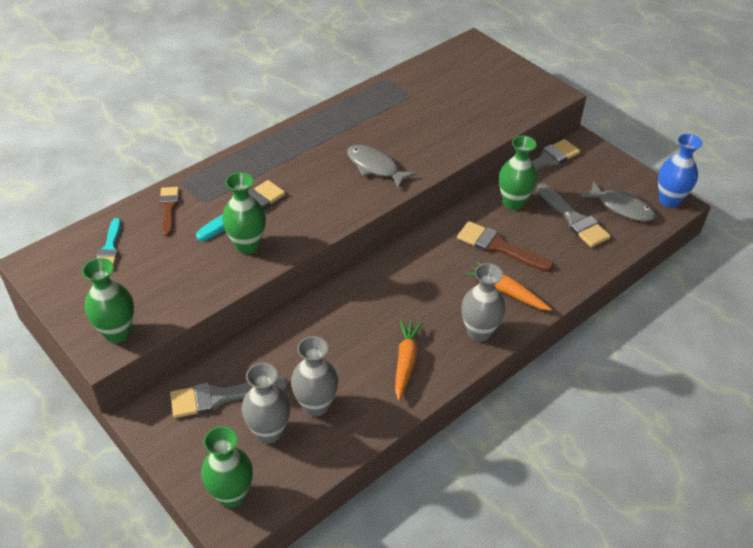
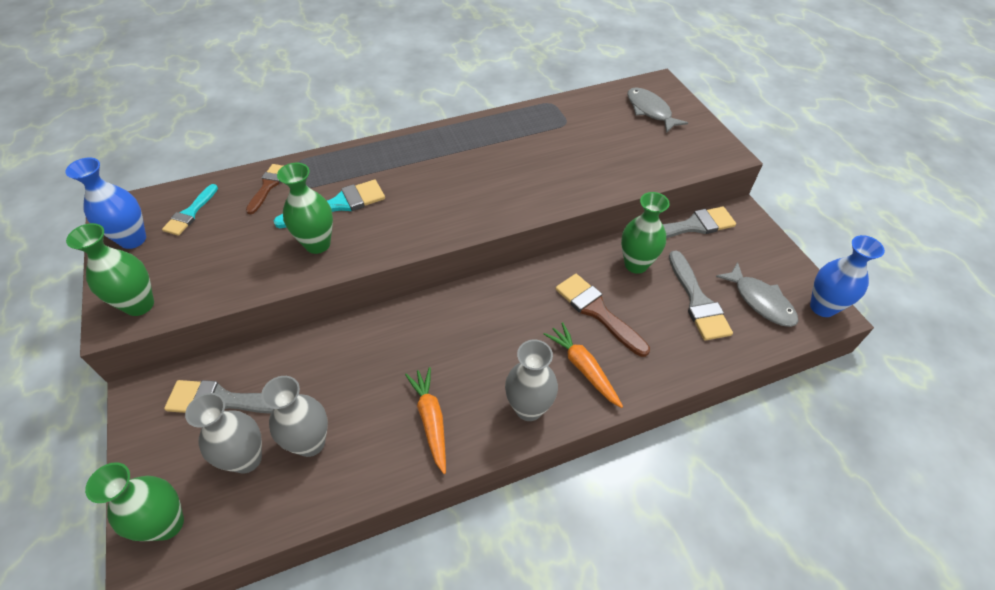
camera: 20 degrees right, 5 degrees up
(70, 283) = (133, 239): none -> blue vase
(375, 167) = (492, 191): grey fish -> grey fish (650, 111)
(405, 362) = (431, 420): orange carrot -> orange carrot turned 45 degrees counterclockwise

